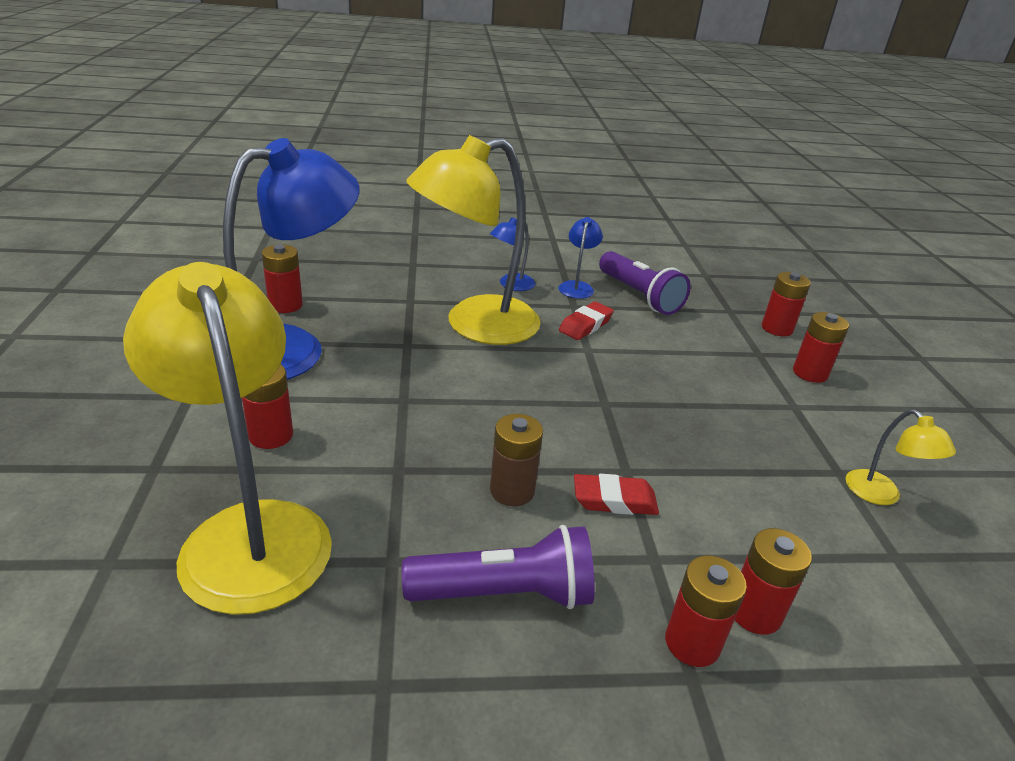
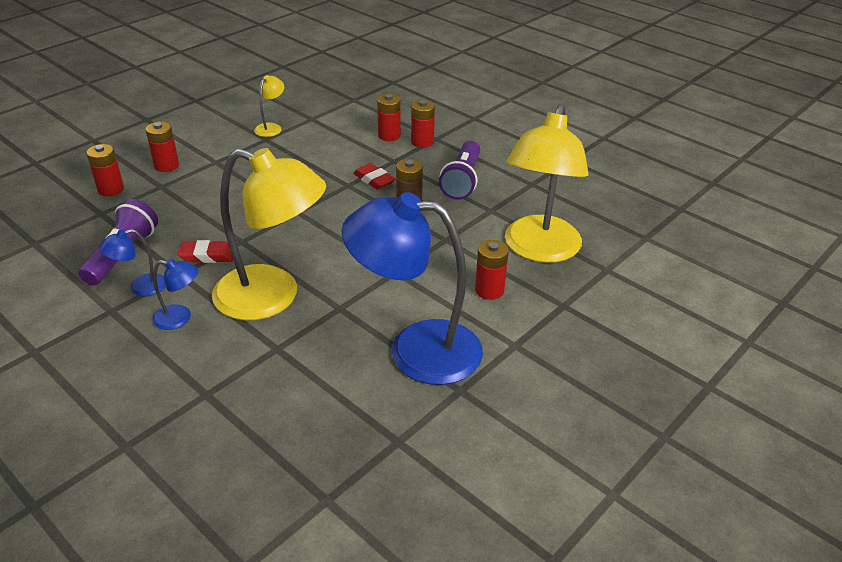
camera: 130 degrees left, 5 degrees up
(285, 305) = (373, 401): red battery -> none
(505, 593) = (462, 181): purple flashlight -> purple flashlight turned 120 degrees counterclockwise

